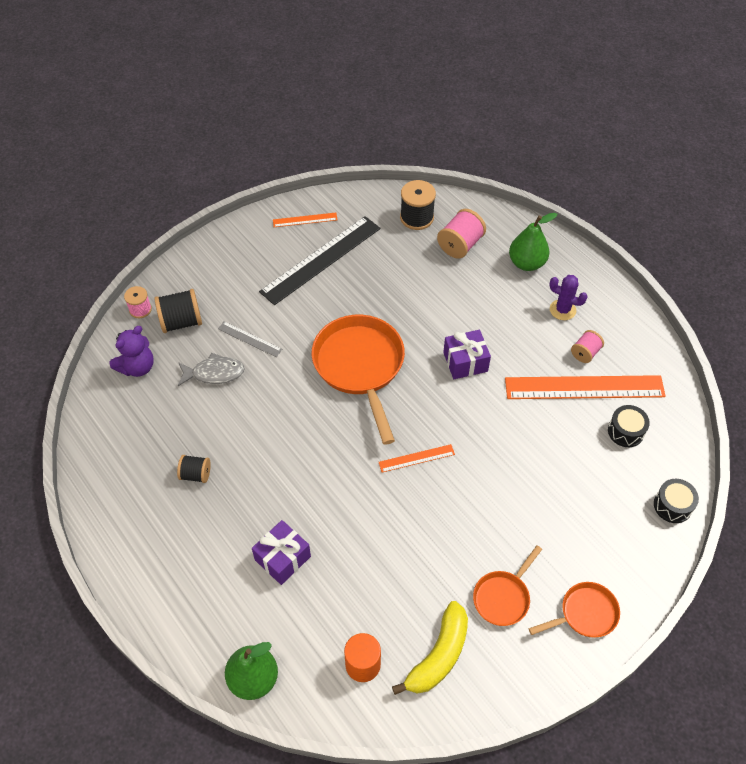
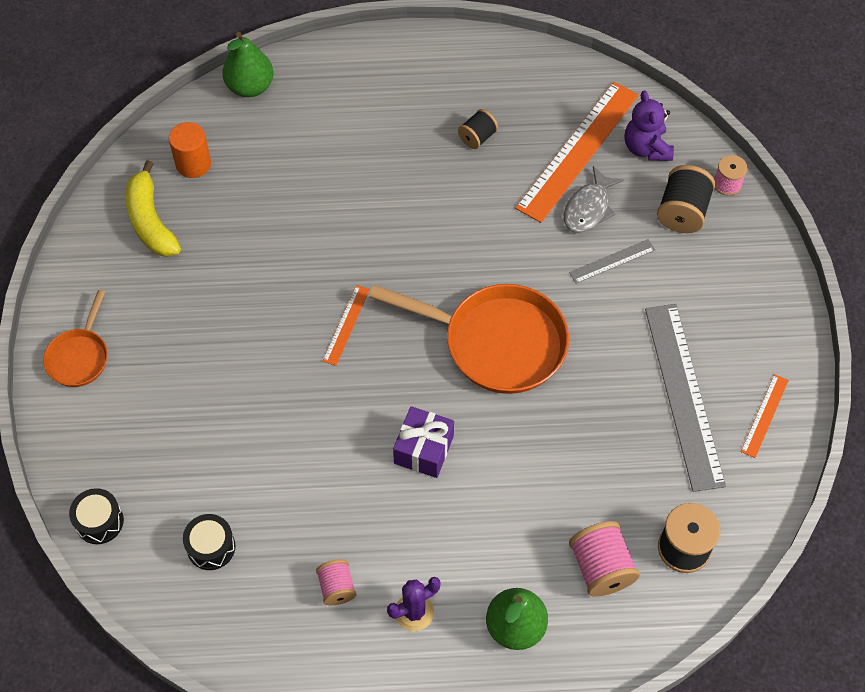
camera: 125 degrees right, 5 degrees up
(282, 558) = (336, 159): purple gift -> none
(321, 260) = (683, 395): black ruler -> grey ruler
(503, 597) = (152, 302): orange pan -> none
(584, 387) = (295, 549): orange ruler -> orange ruler (578, 151)

